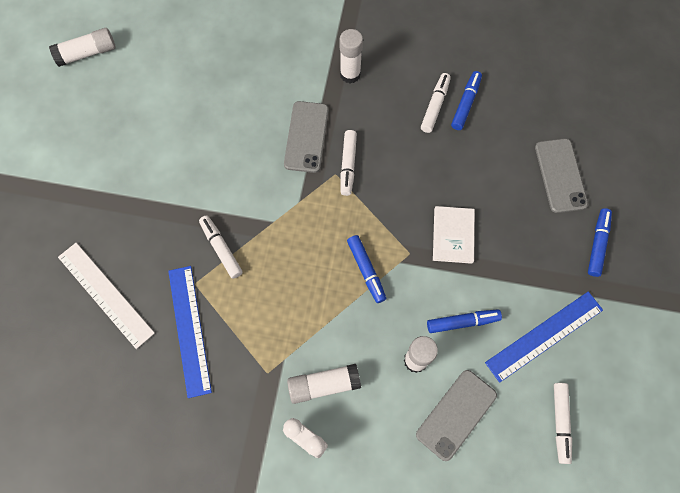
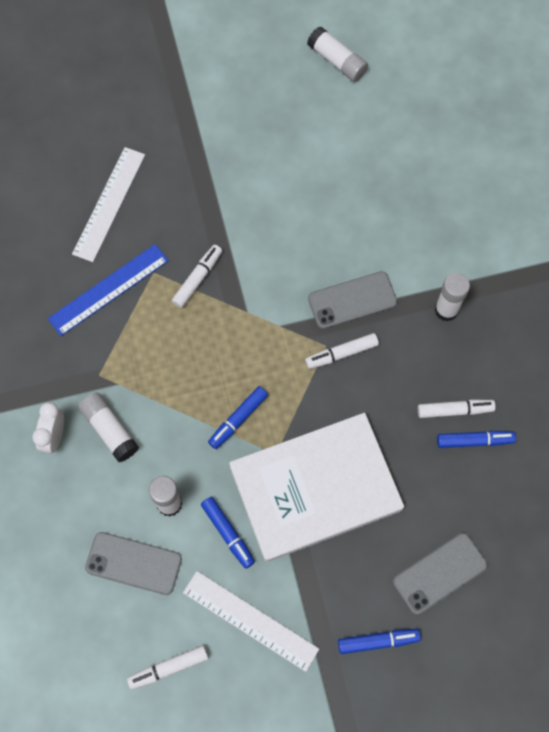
camera: 65 degrees right, 0 degrees up
(453, 235) = (315, 488): white book -> white book, size x2.34
(544, 336) = (250, 620): blue ruler -> white ruler

